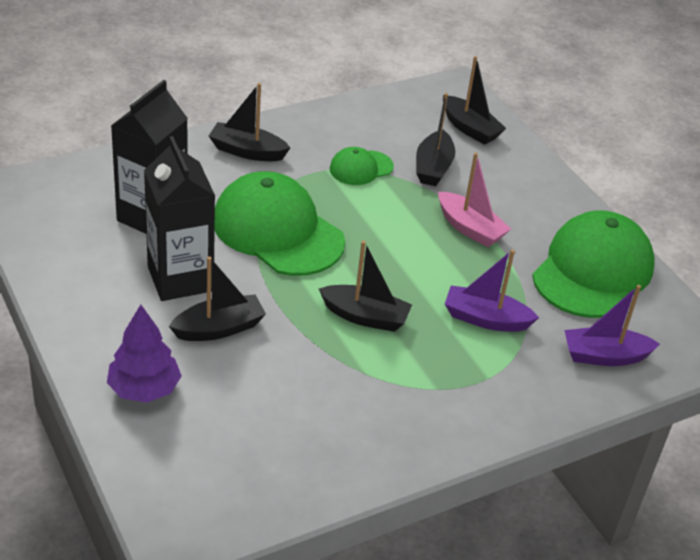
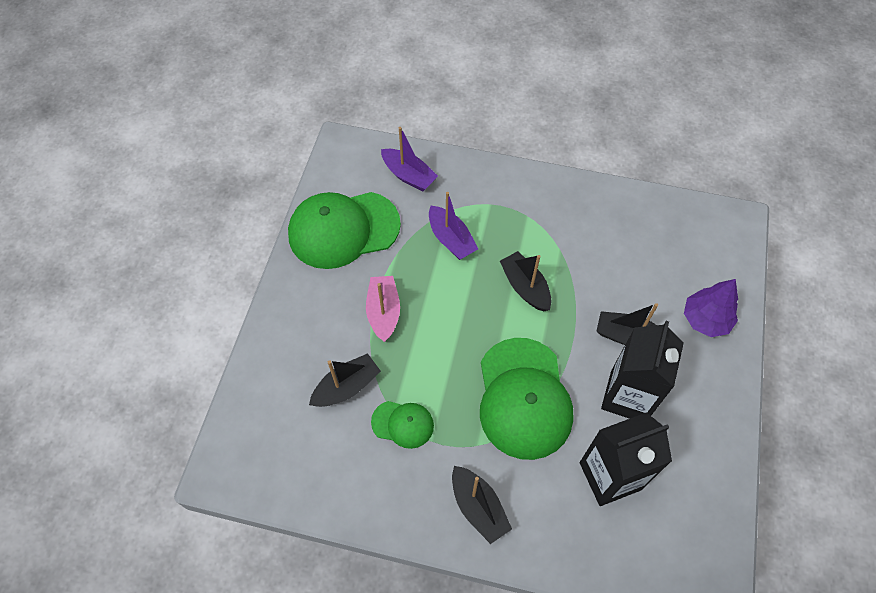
camera: 135 degrees left, 20 degrees up
(470, 128) = (270, 411): black boat -> none

